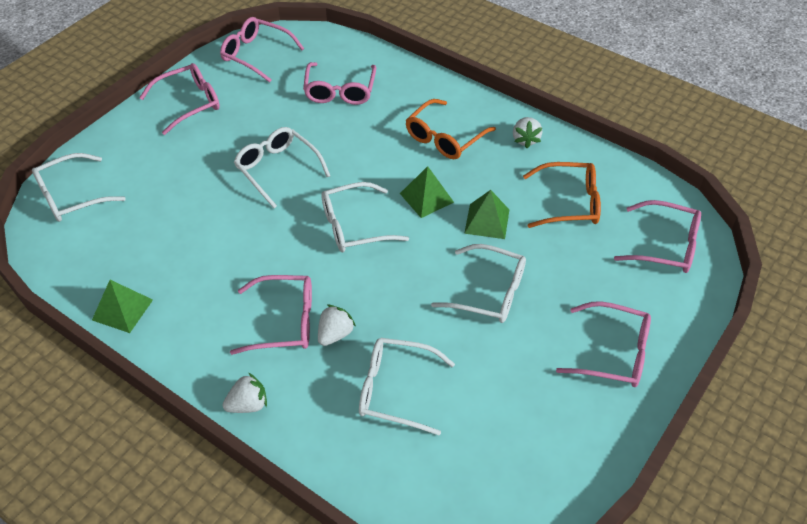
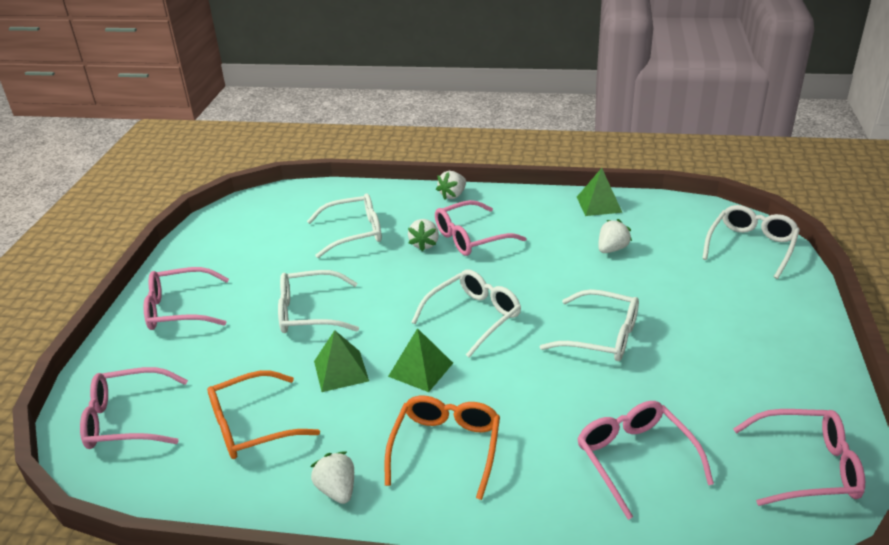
camera: 155 degrees right, 15 degrees down
(178, 246) = (612, 249): none -> white strawberry
(189, 103) = (785, 365): pink glasses -> none

